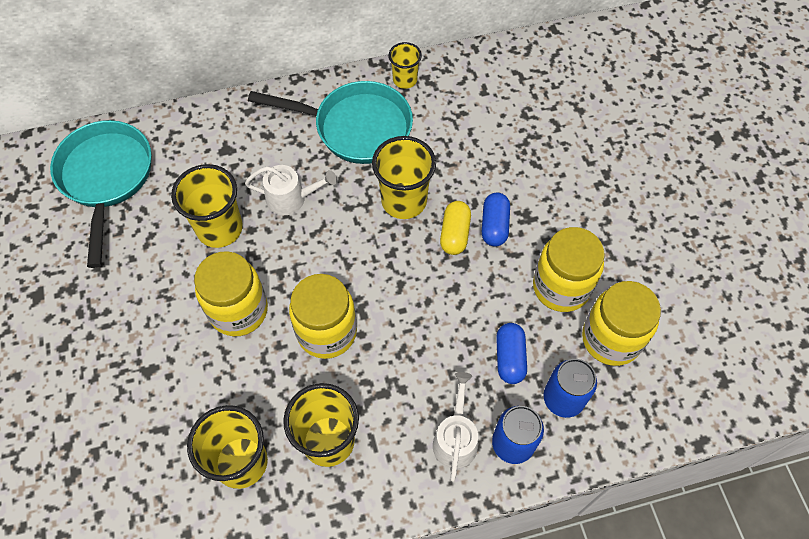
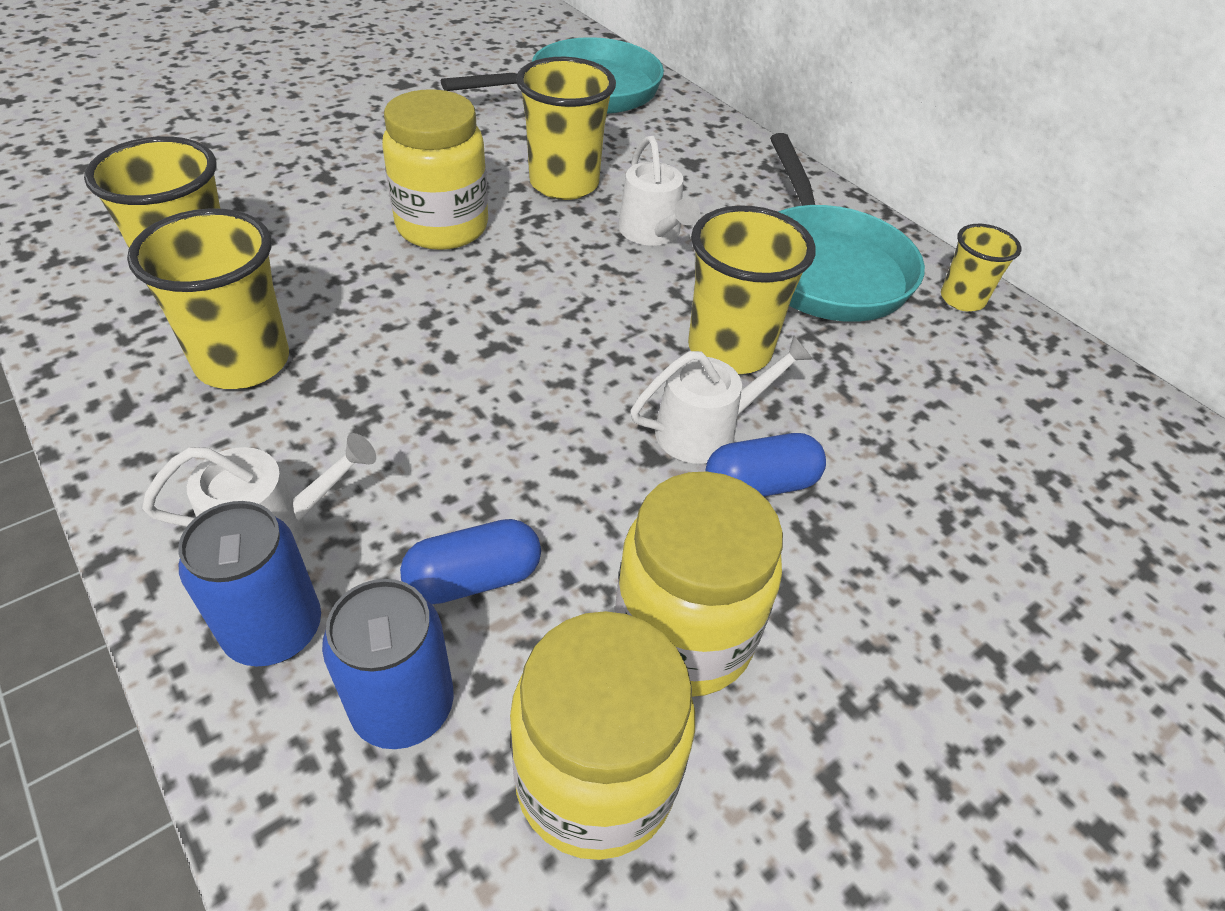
camera: 65 degrees right, 15 degrees down
(327, 332) = (439, 318): yellow jar -> none
(454, 234) = (706, 430): yellow capsule -> white watering can

